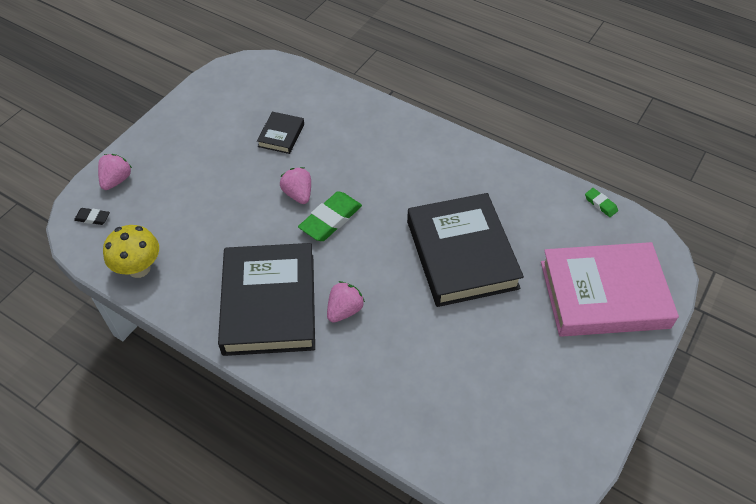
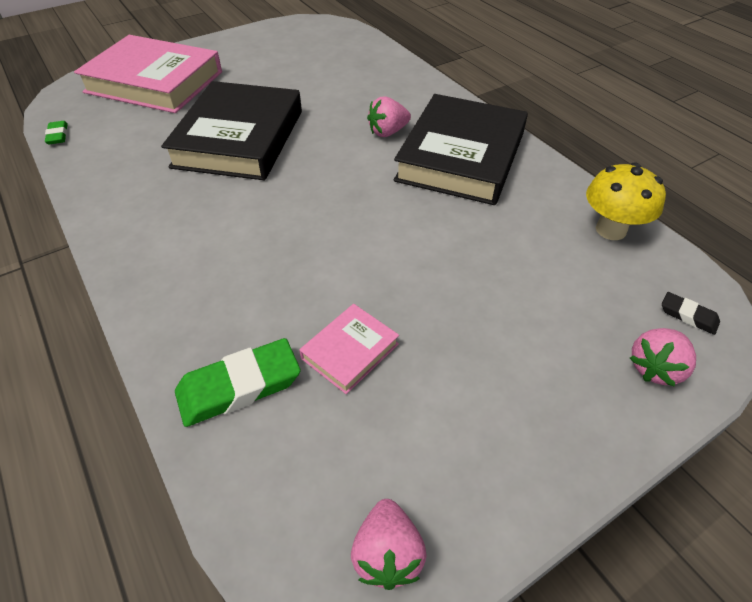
camera: 155 degrees left, 5 degrees down
(281, 135) = (350, 351): black book -> pink book
(298, 194) = (373, 250): pink strawberry -> pink strawberry (387, 554)
(330, 219) = (350, 209): green eraser -> green eraser (239, 386)

